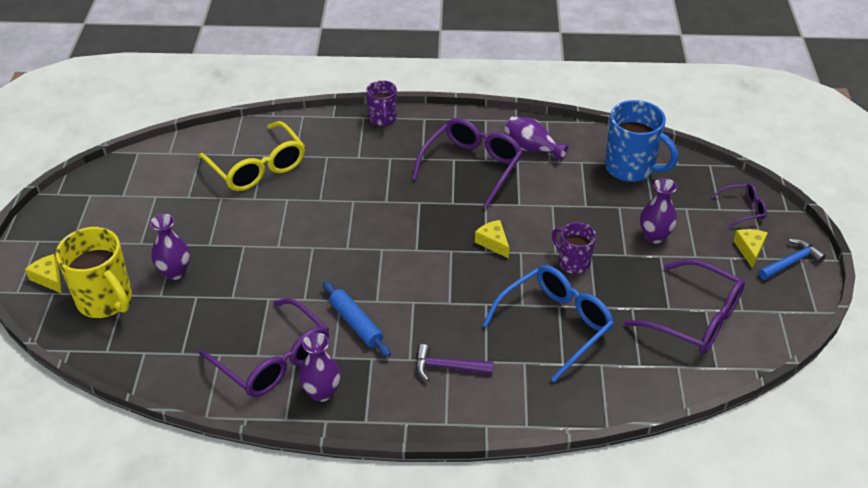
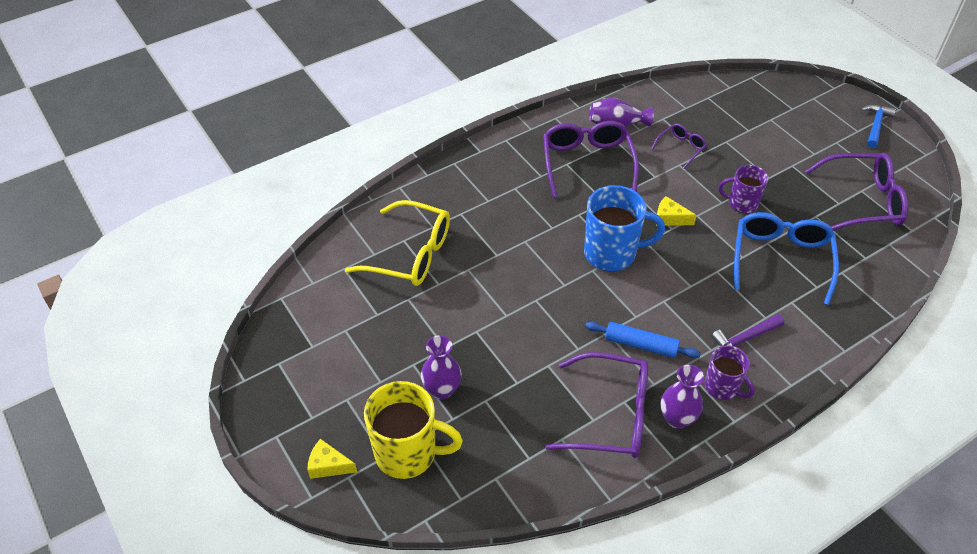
camera: 35 degrees left, 5 degrees up
(383, 119) = (472, 157): purple mug -> purple mug (722, 387)
(631, 168) = (702, 106): blue mug -> blue mug (611, 253)
(654, 236) = (773, 152): purple vase -> none
(743, 209) = (807, 101): purple glasses -> purple glasses (681, 148)
(749, 250) = (842, 130): yellow cheese -> none

